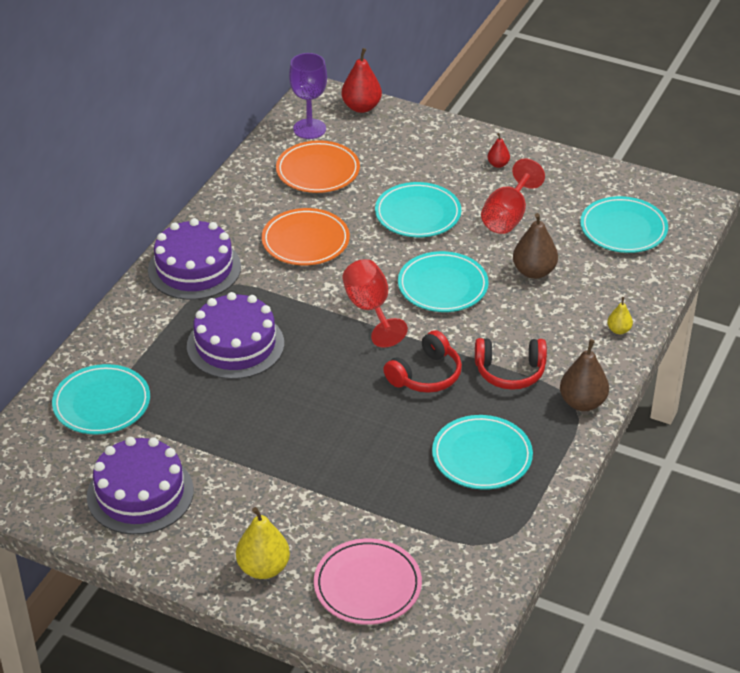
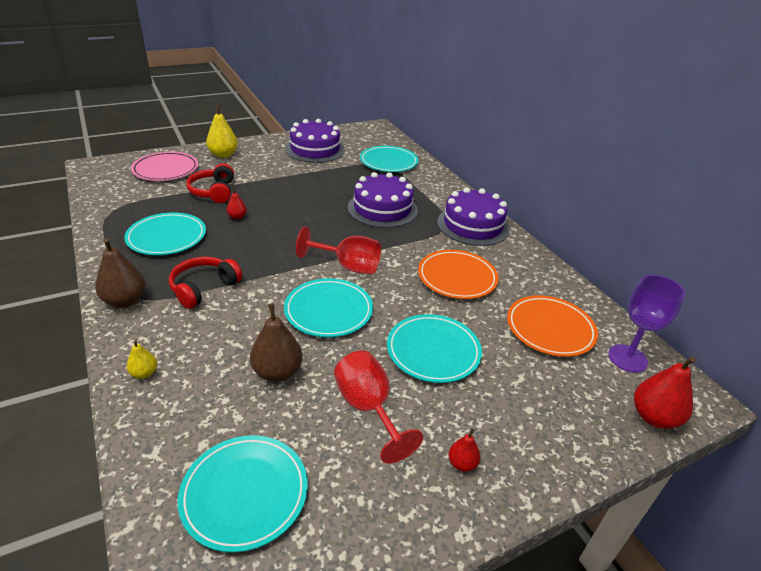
camera: 125 degrees right, 5 degrees down
(386, 436) = (237, 217): none -> red pear
(426, 375) = (258, 254): red headphones -> red headphones (213, 192)

